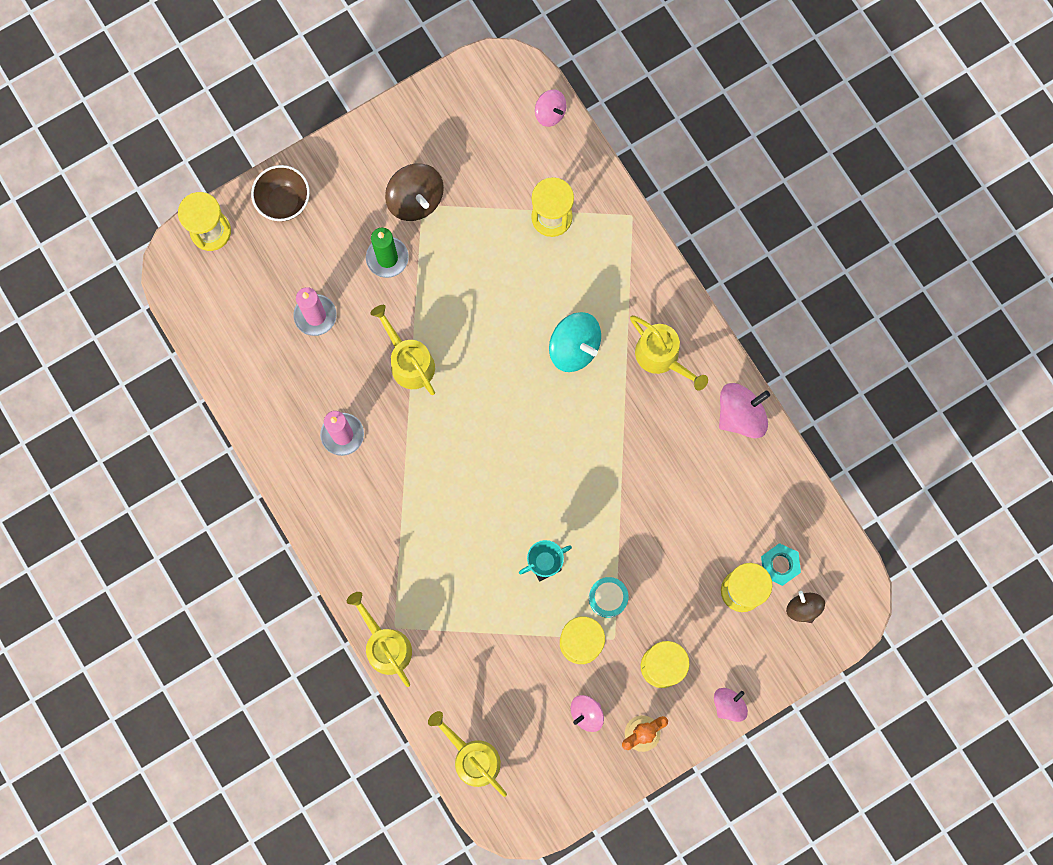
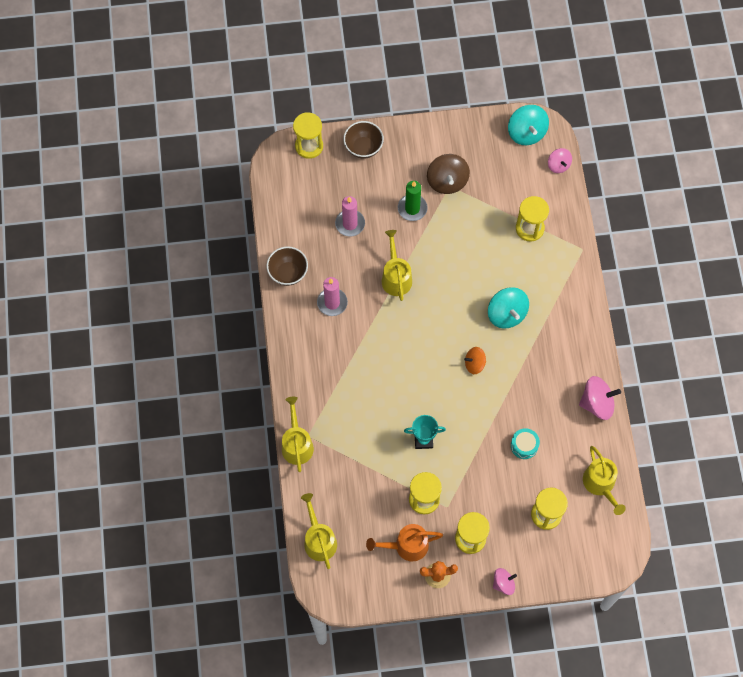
camera: 25 degrees right, 10 degrees down
(266, 420) = (288, 273): none -> brown bowl
(488, 86) = (526, 133): none -> turquoise spinning top
(563, 433) = (474, 364): none -> orange spinning top
(586, 713) = (406, 546): pink spinning top -> orange watering can
(608, 598) = (455, 479): turquoise drum -> turquoise drum (524, 445)
(662, 357) = (561, 345): yellow watering can -> yellow watering can (600, 484)
(780, 565) = (579, 509): turquoise nut -> none
(803, 608) = (582, 544): brown spinning top -> none

